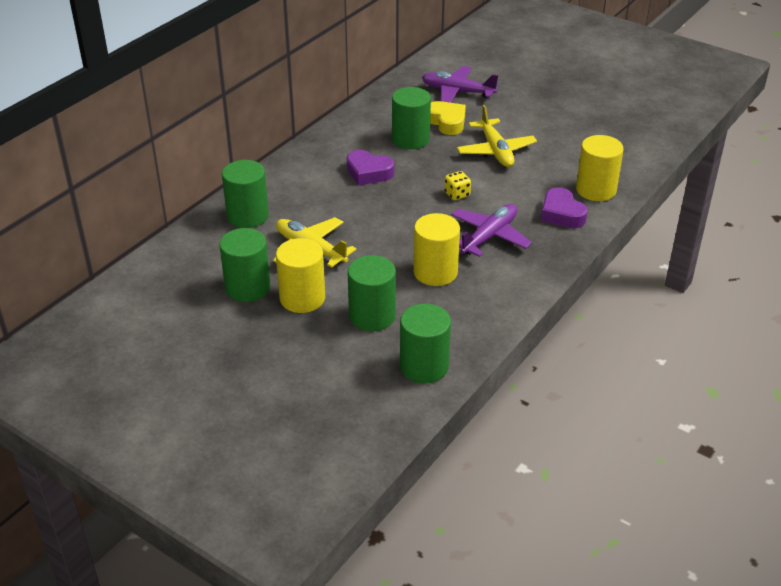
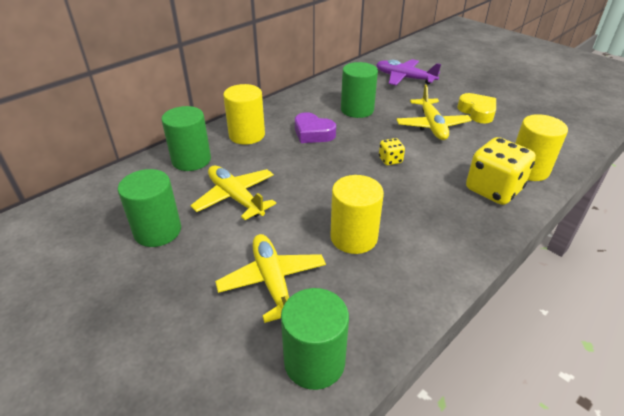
camera: 10 degrees right, 0 degrees up
(302, 298) = (206, 250): yellow cylinder -> yellow cylinder (247, 135)
(372, 316) = (272, 281): green cylinder -> yellow plane
(447, 122) = (391, 99): yellow heart -> yellow heart (477, 112)
(489, 236) = (416, 205): purple plane -> none
(561, 214) = (493, 189): purple heart -> yellow dice

